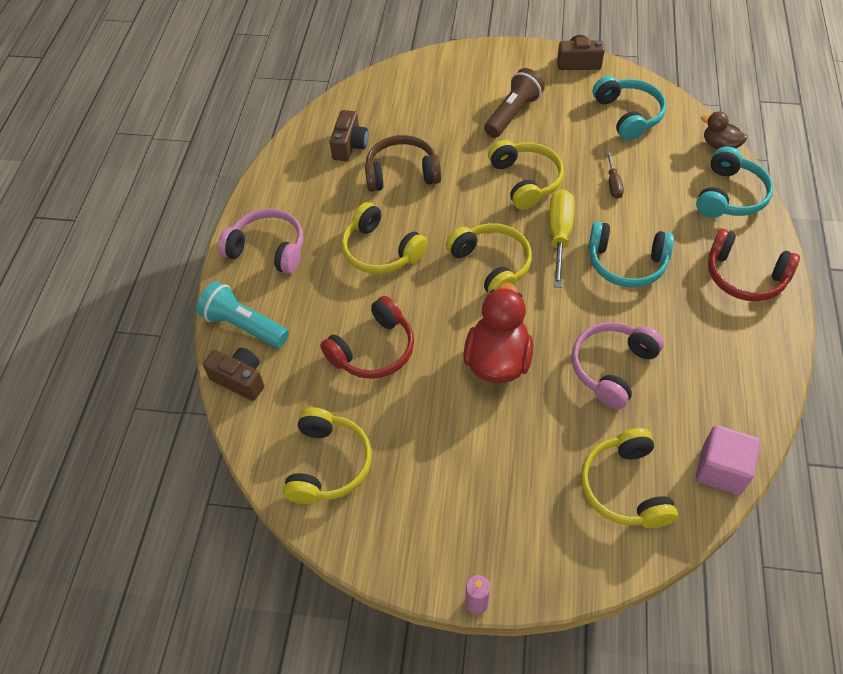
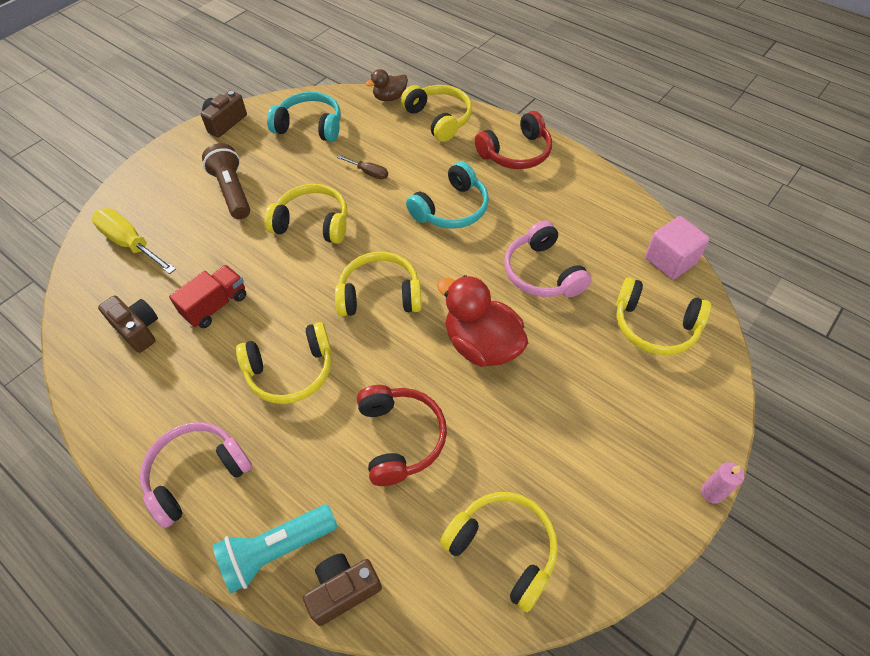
camera: 60 degrees left, 0 degrees up
(402, 173) = (215, 305): brown headphones -> red truck
(559, 235) = (389, 233): yellow screwdriver -> yellow screwdriver (130, 243)
(729, 195) = (439, 119): turquoise headphones -> yellow headphones

